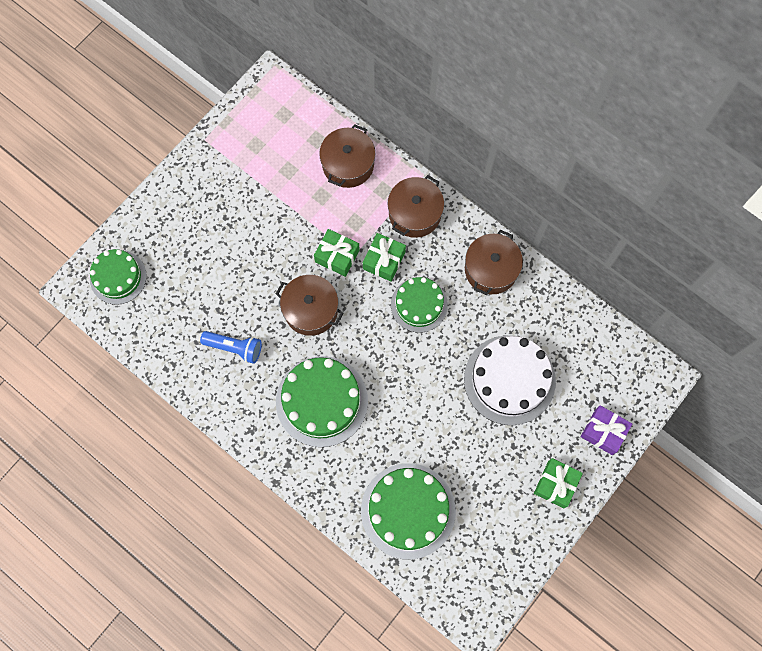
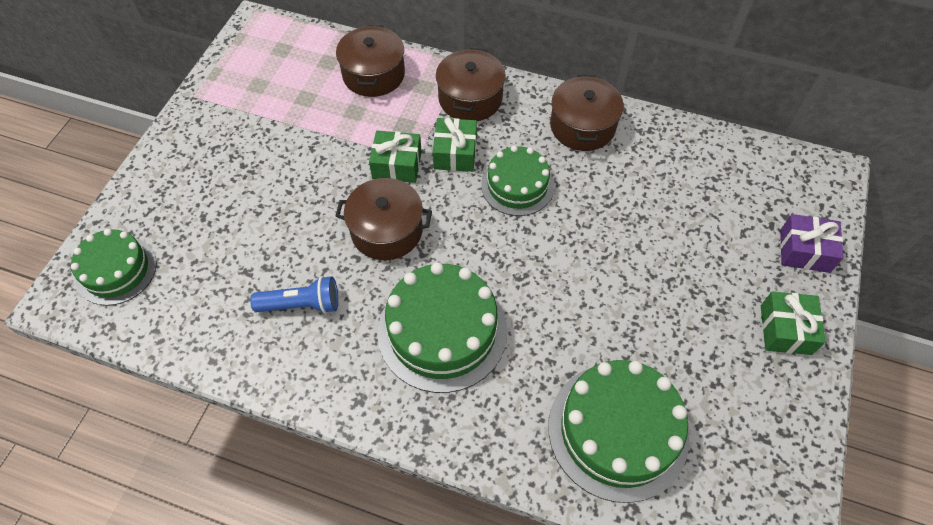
camera: 20 degrees left, 15 degrees down
(509, 380) = (664, 230): white cake -> none

